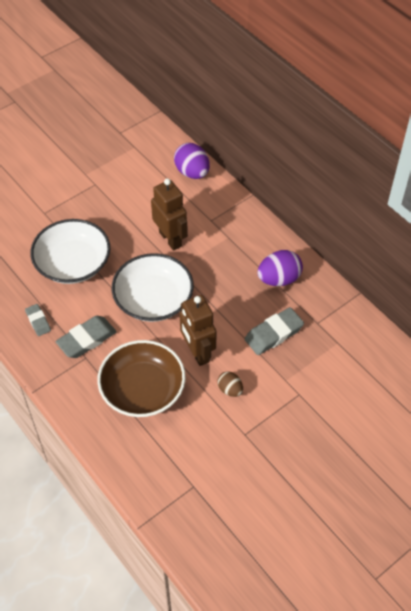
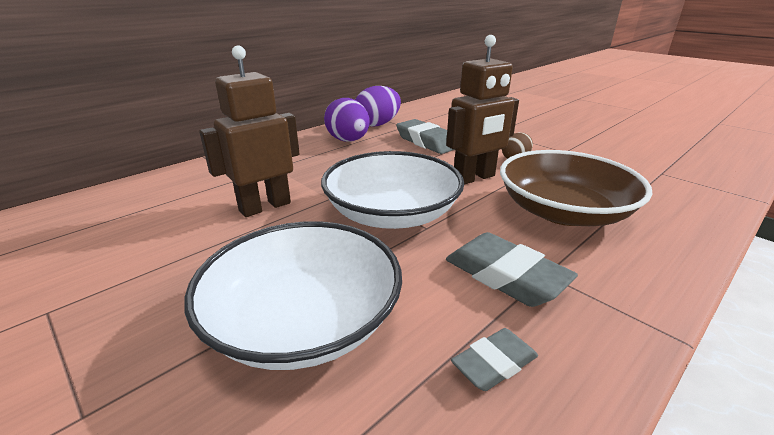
camera: 95 degrees left, 25 degrees down
(192, 172) = (121, 196): purple egg -> purple egg (377, 124)

